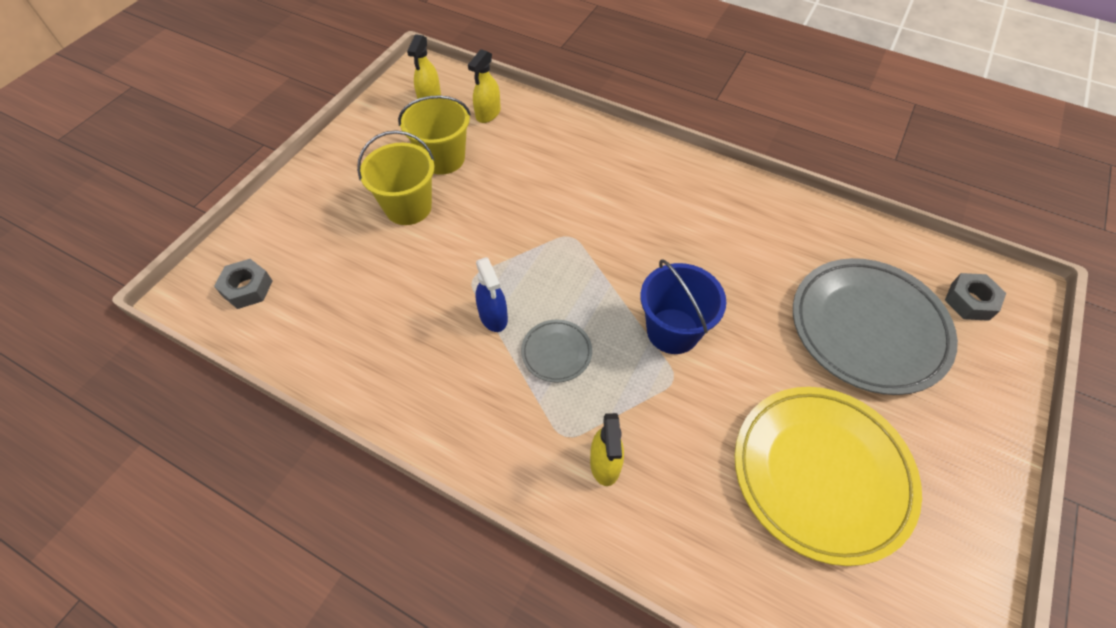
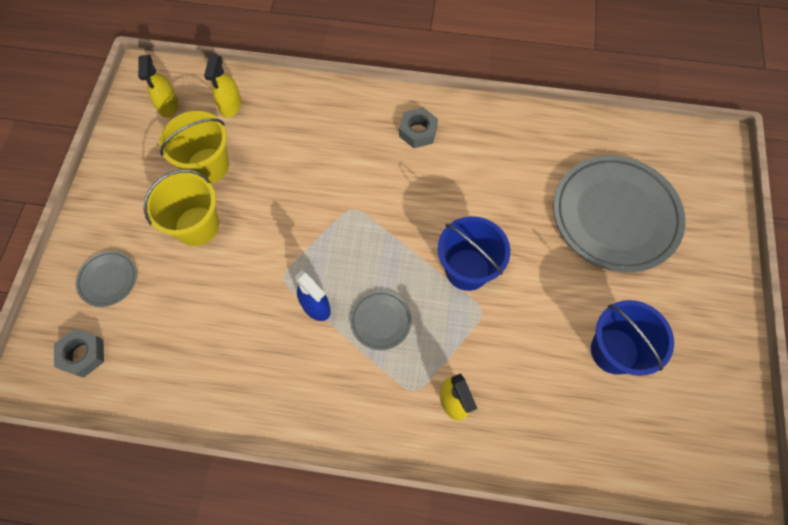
camera: 20 degrees left, 10 degrees up
(303, 229) = (108, 280): none -> grey plate
(821, 474) = (614, 351): yellow plate -> blue bucket
(970, 301) = (683, 166): grey nut -> grey nut (418, 131)

